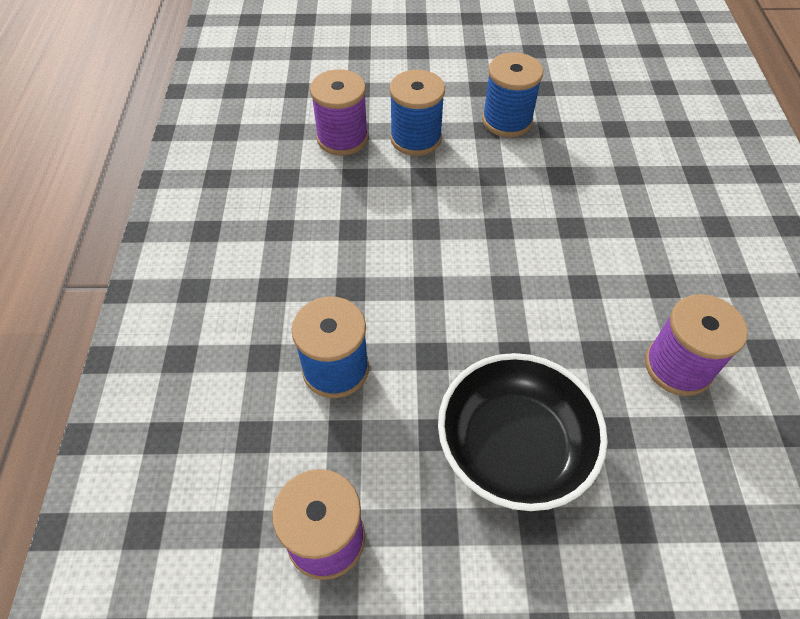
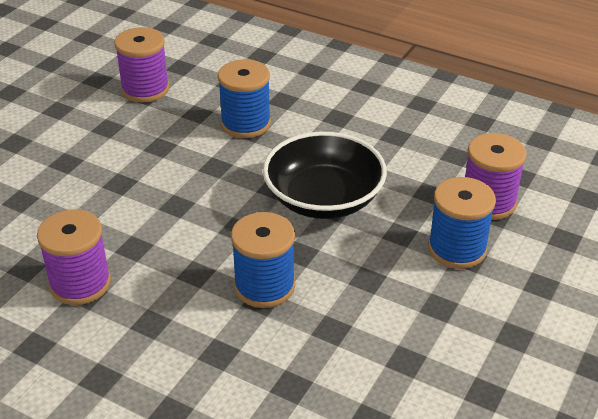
camera: 120 degrees right, 15 degrees down
(507, 121) = (442, 329): blue spool -> blue spool (264, 286)
(514, 446) = (117, 174): black bowl -> black bowl (324, 199)

